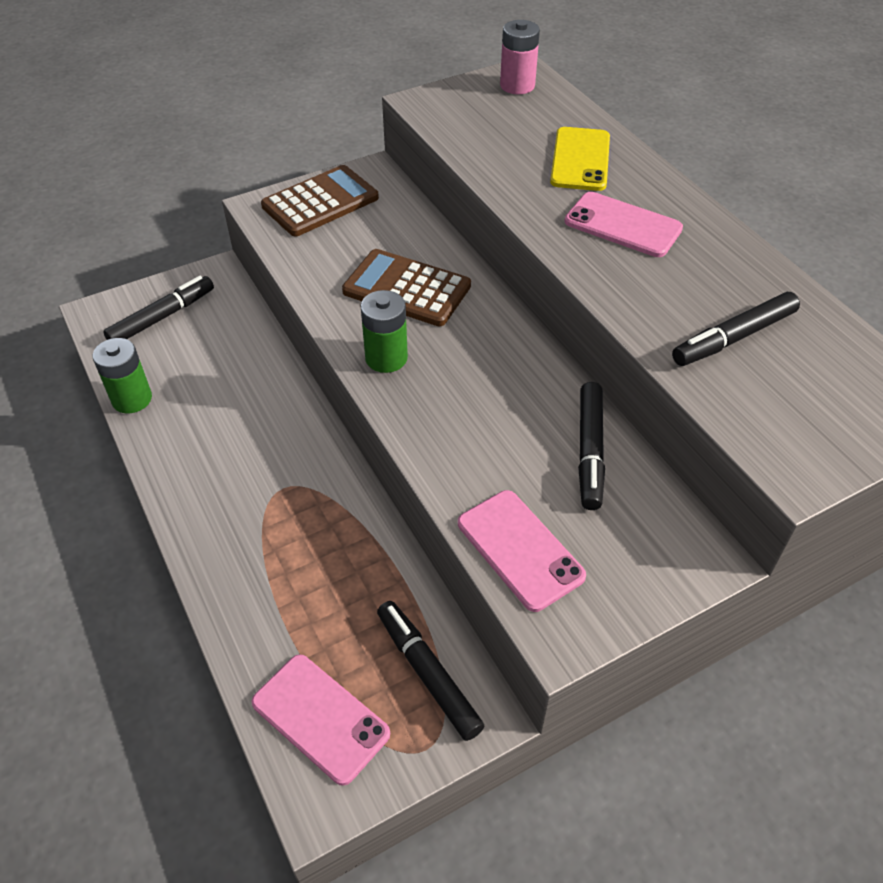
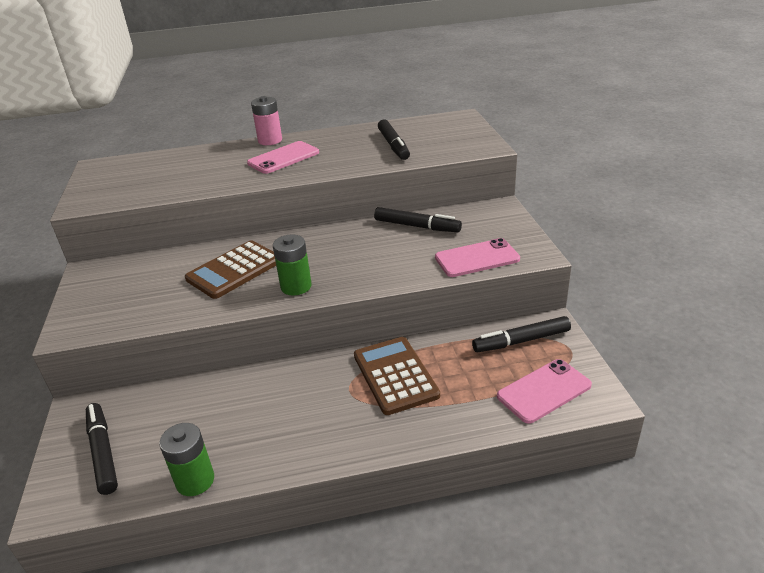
camera: 70 degrees left, 15 degrees down
(320, 202) = (98, 299): brown calculator -> brown calculator (395, 375)
(517, 85) = (108, 169): pink battery -> pink battery (270, 140)
(580, 159) = (211, 161): yellow phone -> none

